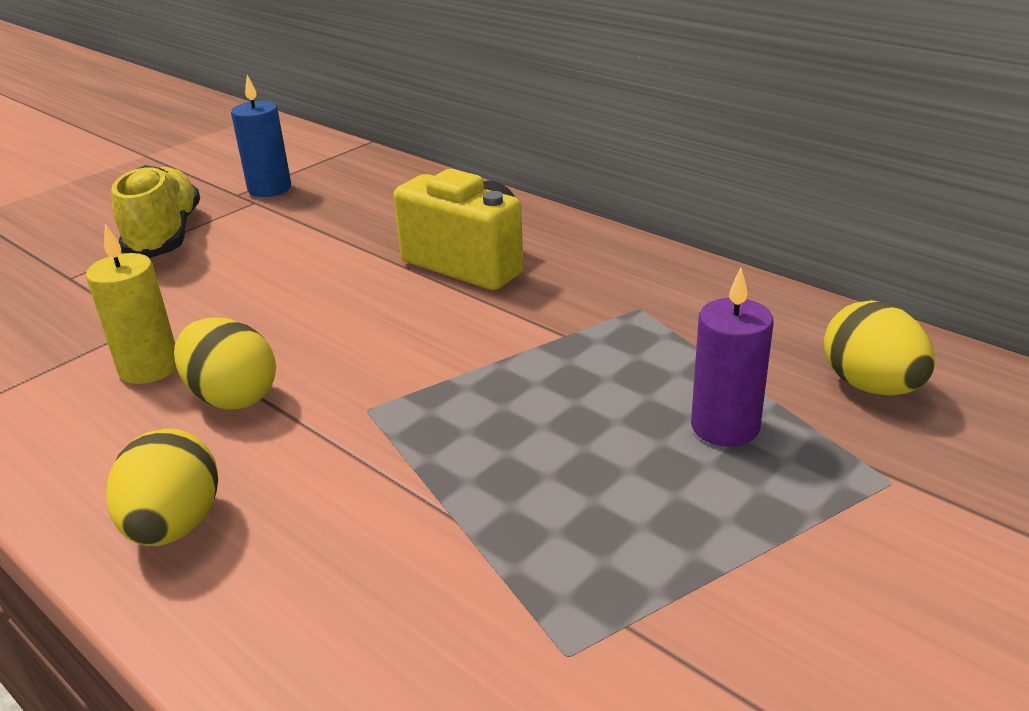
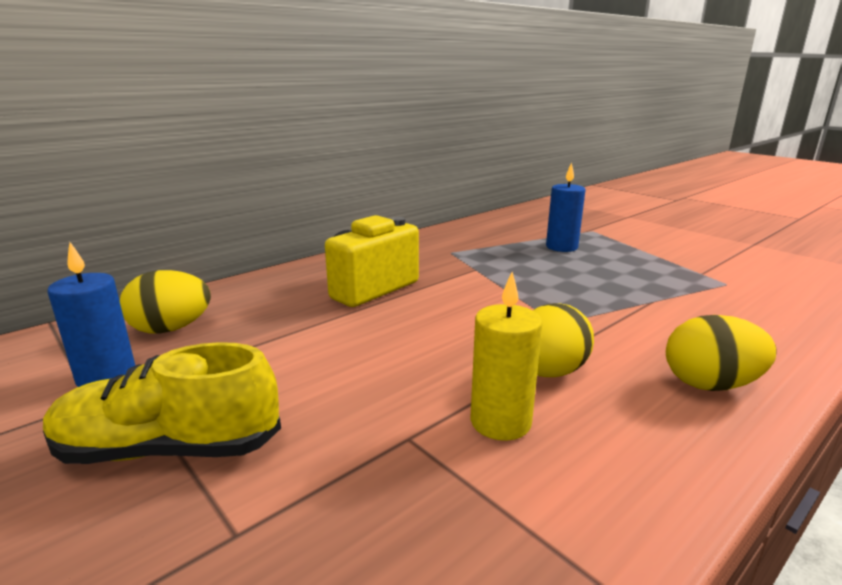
camera: 85 degrees left, 10 degrees down
(725, 426) = (561, 247): purple candle -> blue candle
(871, 386) = (528, 225): yellow egg -> yellow egg (171, 329)

